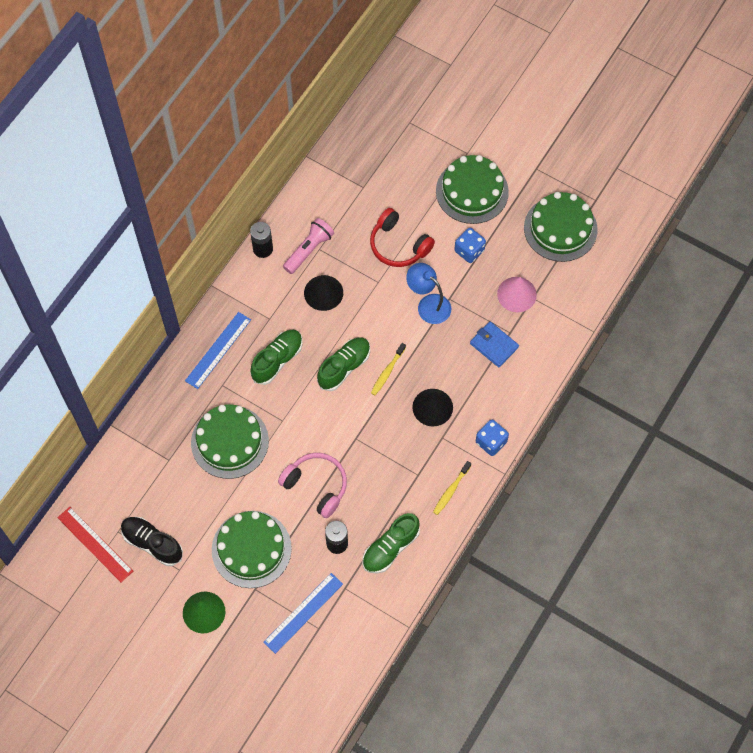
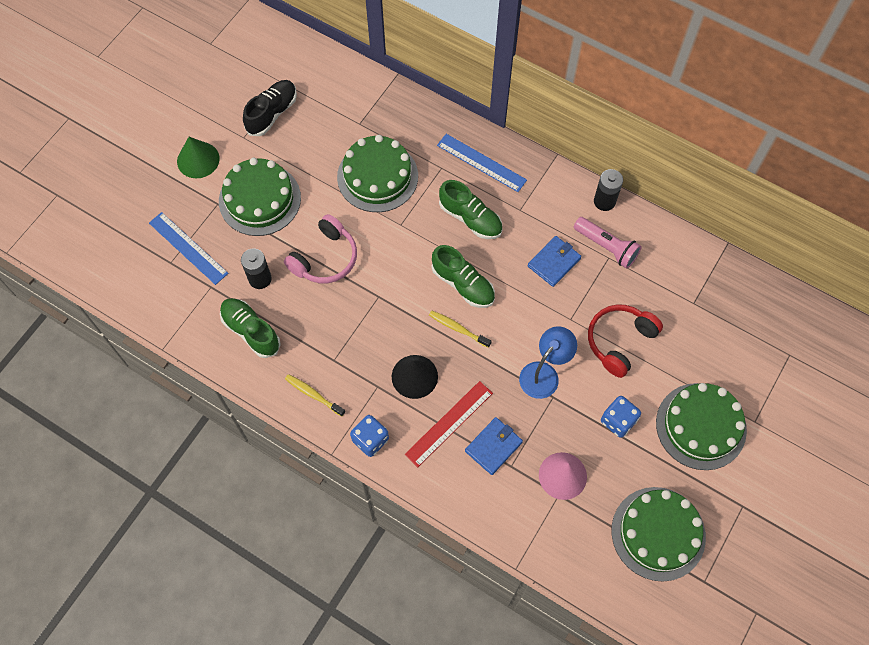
camera: 90 degrees right, 0 degrees up
(95, 544) = (275, 67): red ruler -> red ruler (449, 423)
(323, 292) = (554, 262): black cone -> blue wallet

